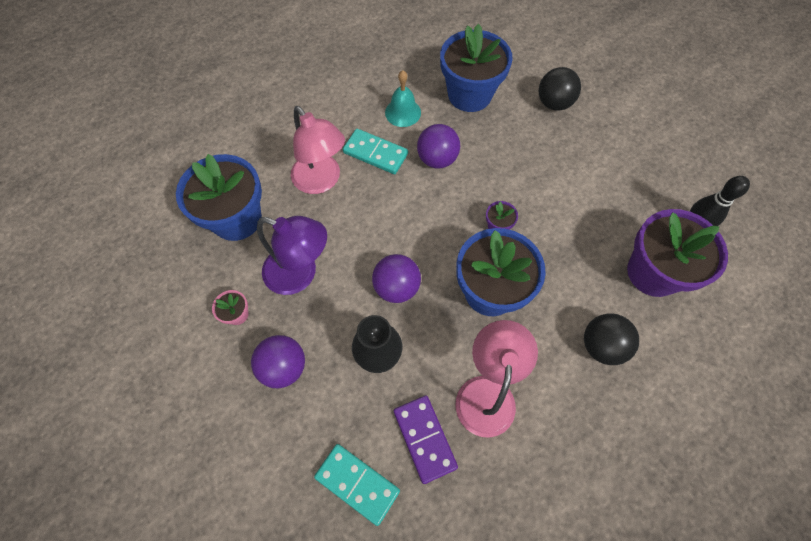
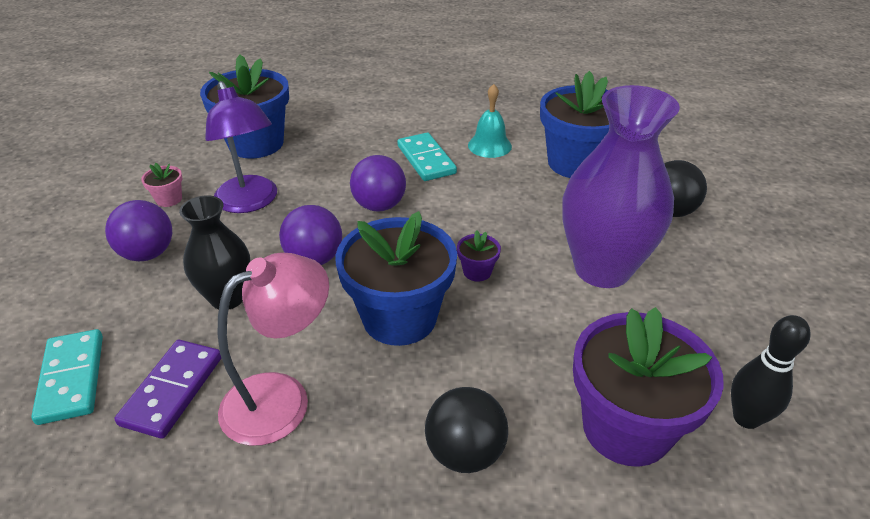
camera: 40 degrees right, 25 degrees down
(321, 181) = (354, 154): pink lamp -> none
(437, 159) = (480, 191): purple ball -> purple ball (379, 205)
(558, 175) = (602, 269): none -> purple vase

